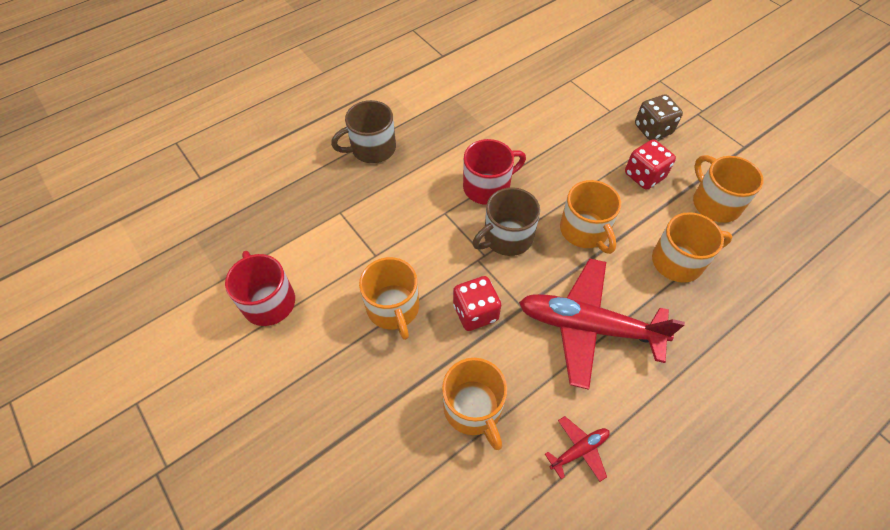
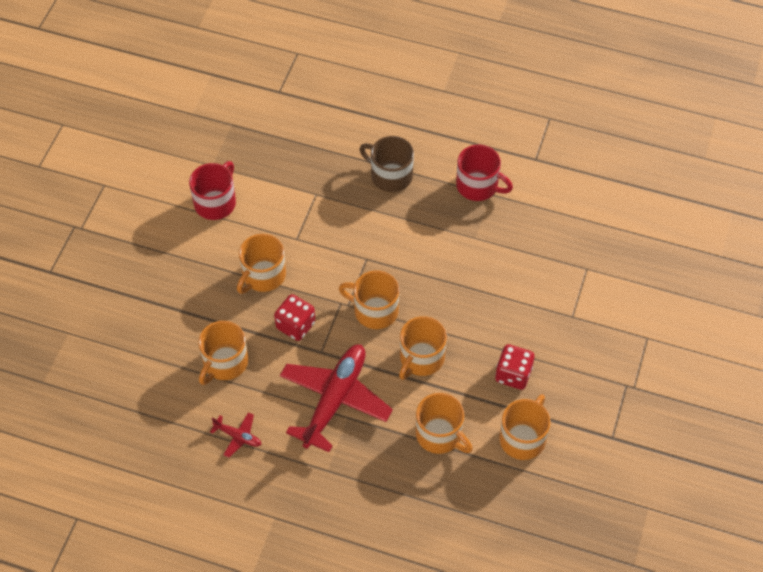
camera: 55 degrees right, 0 degrees up
(487, 187) = (413, 272): red mug -> red mug (478, 185)
(507, 237) = (374, 310): brown mug -> orange mug
(588, 326) = (335, 399): red plane -> red plane turned 45 degrees clockwise
(653, 129) = (575, 358): brown dice -> none

